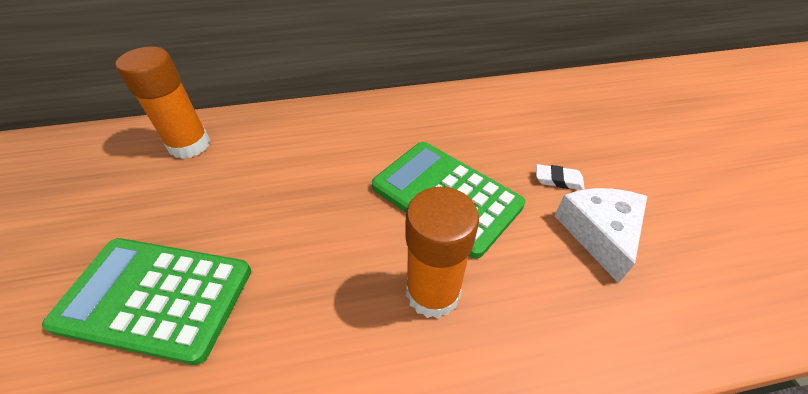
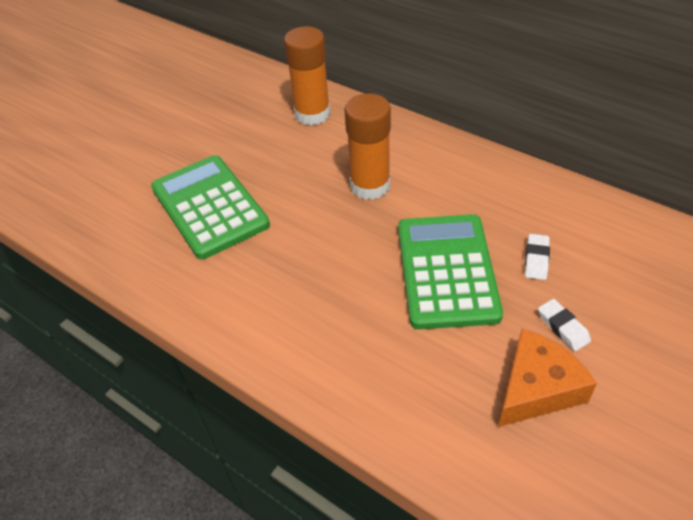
camera: 50 degrees right, 0 degrees up
(432, 292) = (357, 323): orange glue stick -> orange glue stick (370, 185)
(489, 148) = (536, 259): none -> white eraser
(599, 233) = (536, 388): white cheese -> orange cheese

